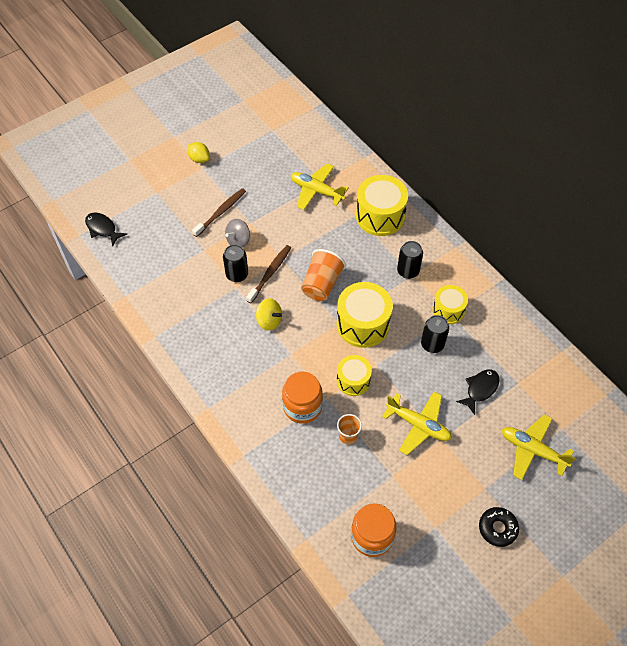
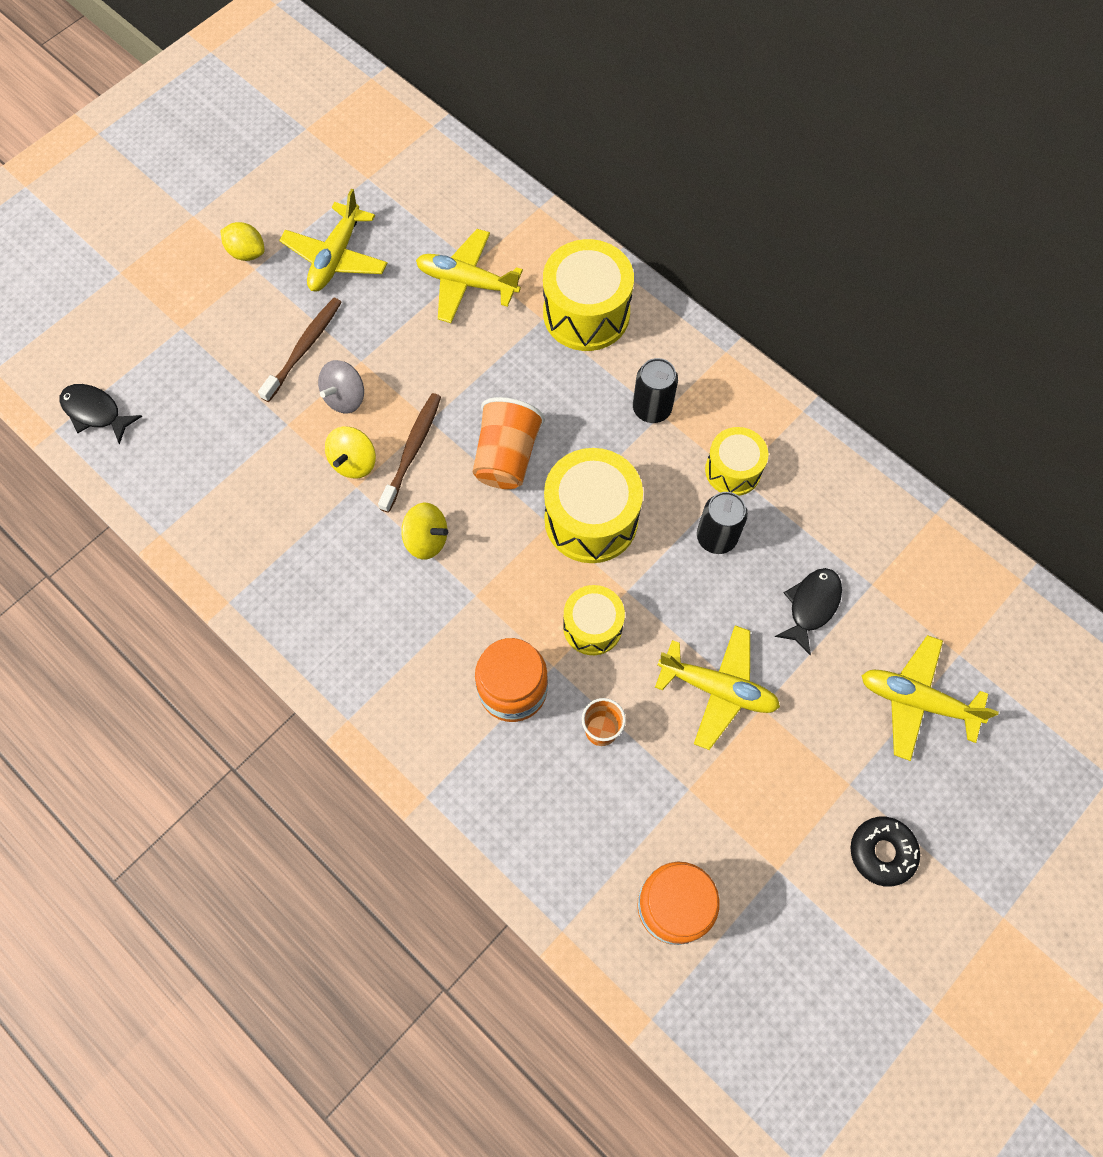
camera: 10 degrees left, 10 degrees up
(237, 274) = (354, 462): black can -> yellow spinning top
(247, 168) = (336, 257): none -> yellow plane

